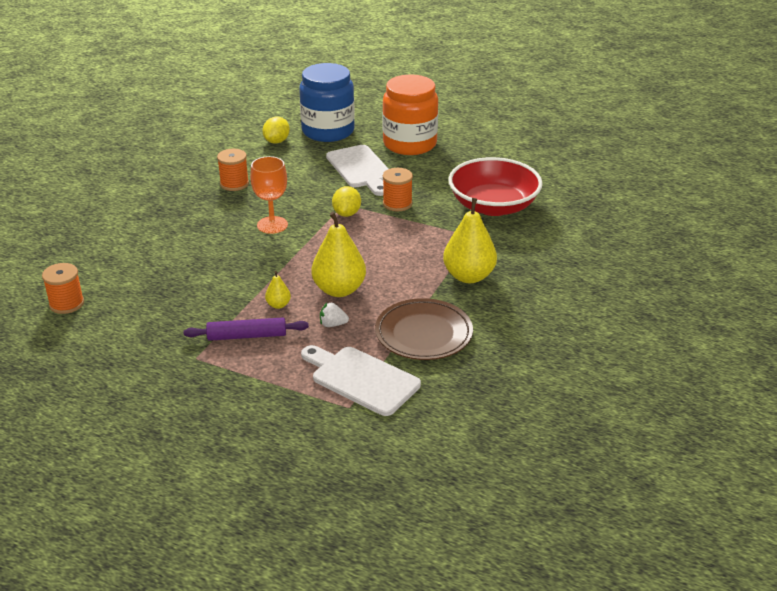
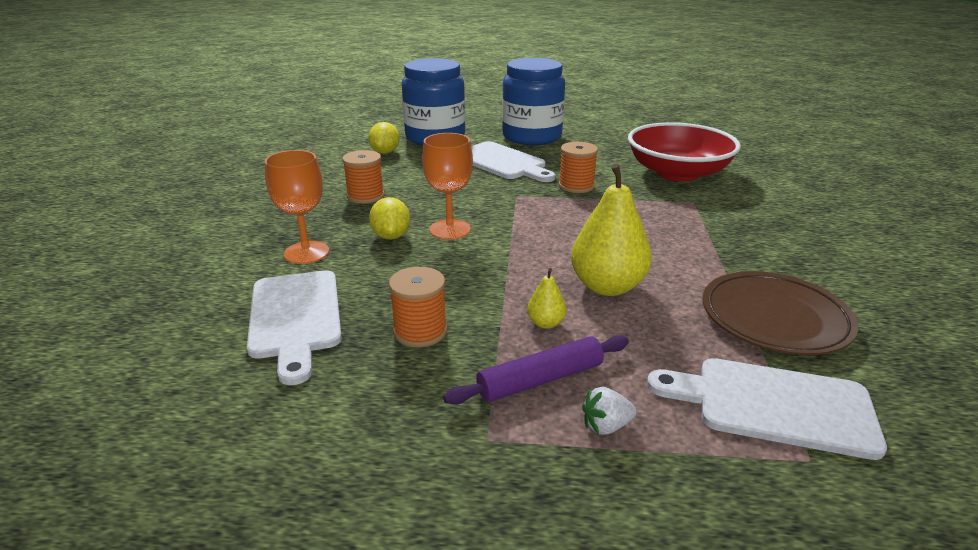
camera: 20 degrees left, 5 degrees down
(67, 304) = (195, 397): orange spool -> orange spool (420, 331)
(138, 269) = (295, 318): none -> white cutting board
(168, 225) = (306, 252): none -> orange goblet
(333, 324) = (646, 333): white strawberry -> white strawberry (606, 426)
(347, 213) = (529, 203): yellow lemon -> yellow lemon (391, 236)
(410, 144) = (532, 136): orange jar -> blue jar
(469, 276) = (740, 241): yellow pear -> none

